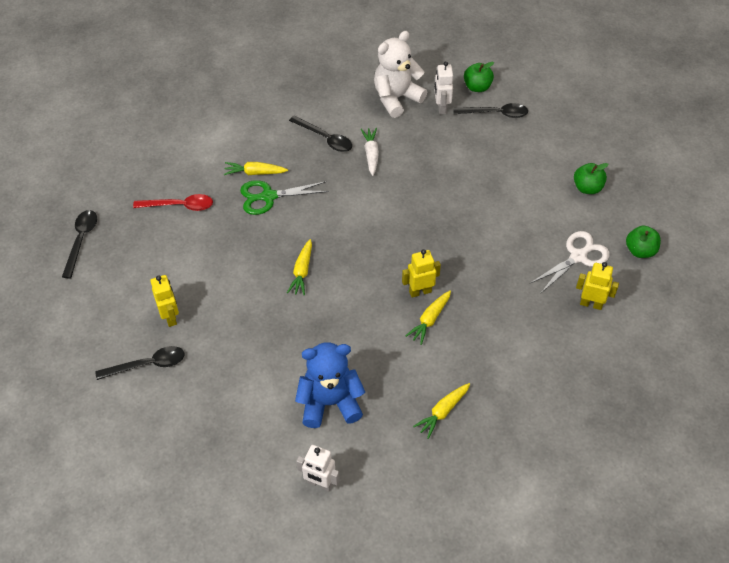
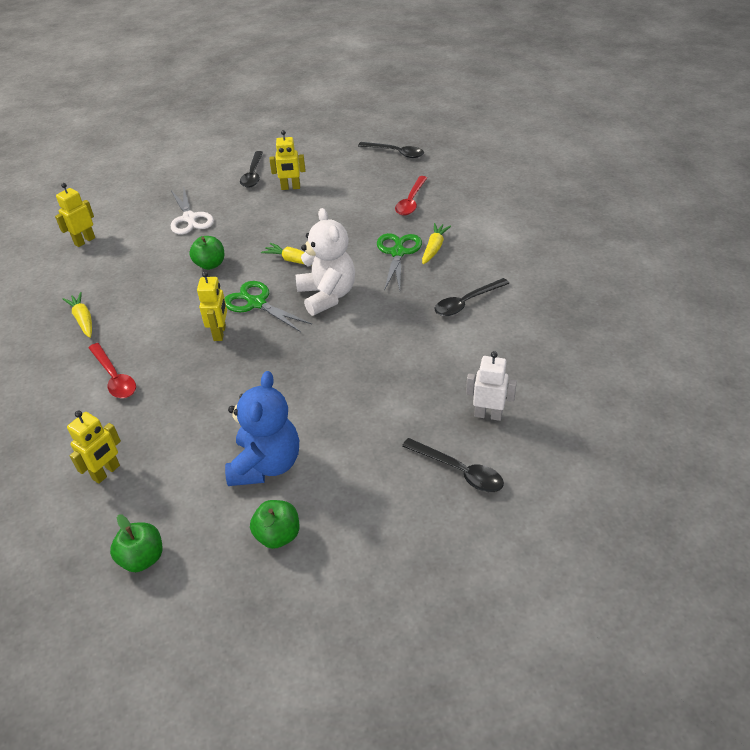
camera: 110 degrees right, 10 degrees down
(320, 483) = (84, 241): white robot -> yellow robot
(330, 402) = (148, 256): blue teddy bear -> blue teddy bear (266, 464)
(371, 154) = (428, 334): white carrot -> none
(372, 279) = (256, 303): none -> green scissors
(396, 98) = (518, 374): white teddy bear -> white teddy bear (327, 296)
(430, 320) = (183, 333): yellow carrot -> none
(477, 87) = (519, 465): green apple -> green apple (210, 264)
(495, 113) = (459, 471): black spoon -> black spoon turned 75 degrees counterclockwise
(501, 346) = (114, 377): none -> red spoon
(578, 256) = (177, 484): white scissors -> white scissors (189, 218)

